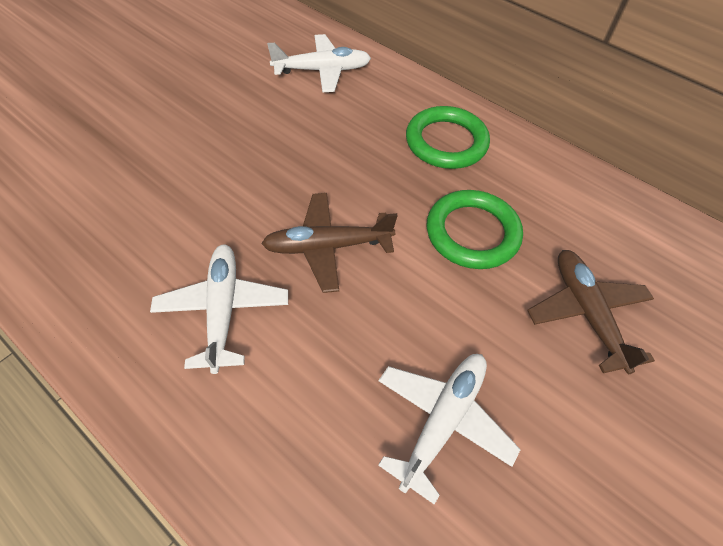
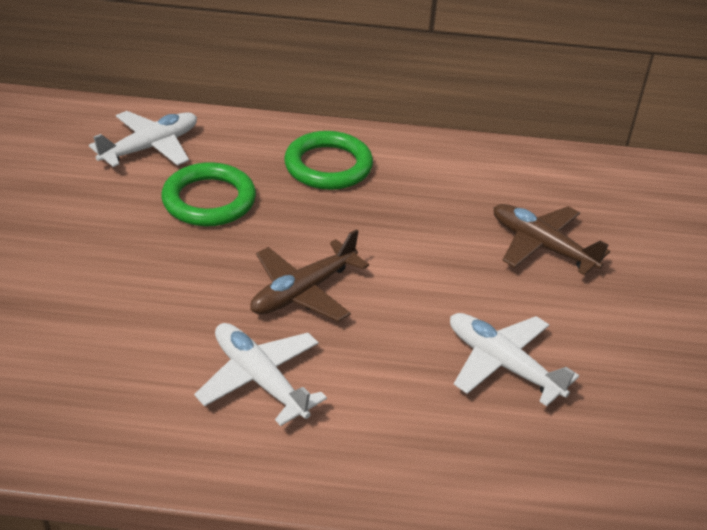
camera: 35 degrees left, 15 degrees down
(443, 421) = (502, 364): white plane -> white plane turned 45 degrees counterclockwise
(472, 233) = (413, 228): green ring -> green ring (209, 200)

